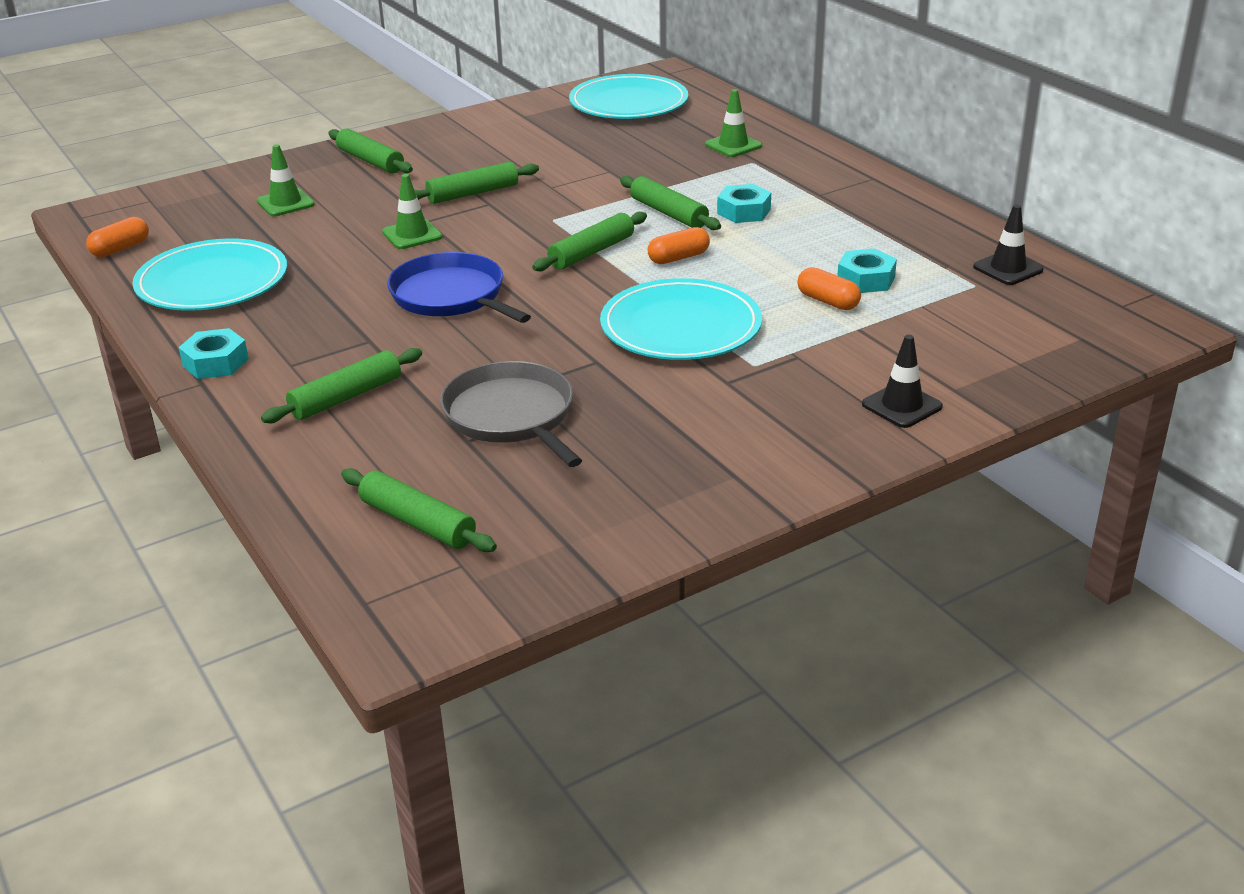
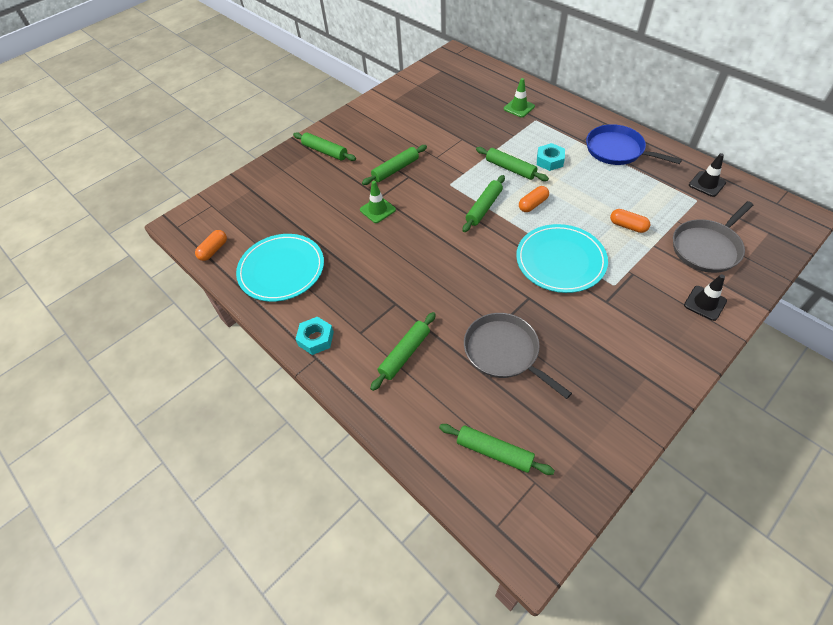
camera: 10 degrees left, 20 degrees up
(285, 203) = (292, 195): green traffic cone -> none
(451, 296) = (424, 258): blue pan -> blue pan (617, 150)
(628, 103) = (446, 81): turquoise plate -> none
(866, 279) = (639, 205): turquoise nut -> none
(953, 342) = (707, 248): none -> grey pan

